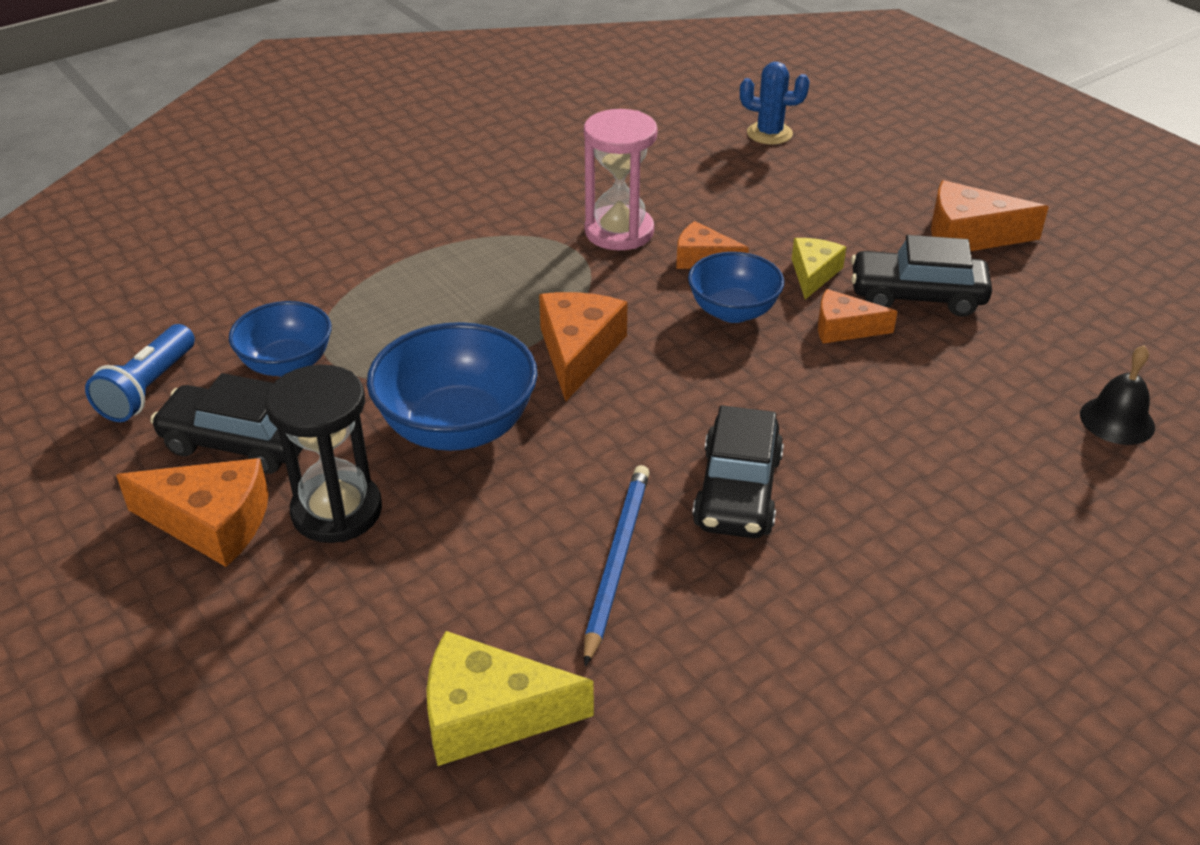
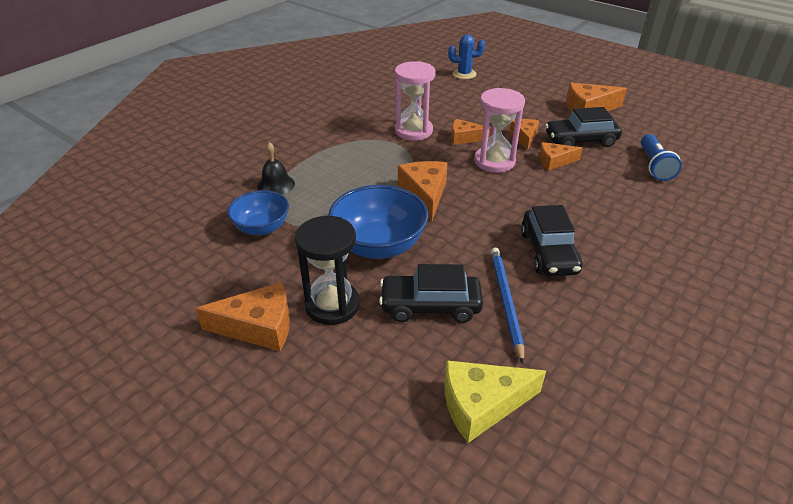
camera: 15 degrees left, 0 degrees up
(148, 389) = (182, 256): blue flashlight -> blue flashlight (654, 166)
(239, 442) = (254, 276): black car -> black car (430, 306)
(733, 311) = (494, 161): blue bowl -> pink hourglass
(813, 274) = (524, 137): yellow cheese -> orange cheese
(1117, 420) = (709, 184): black bell -> black bell (276, 185)

